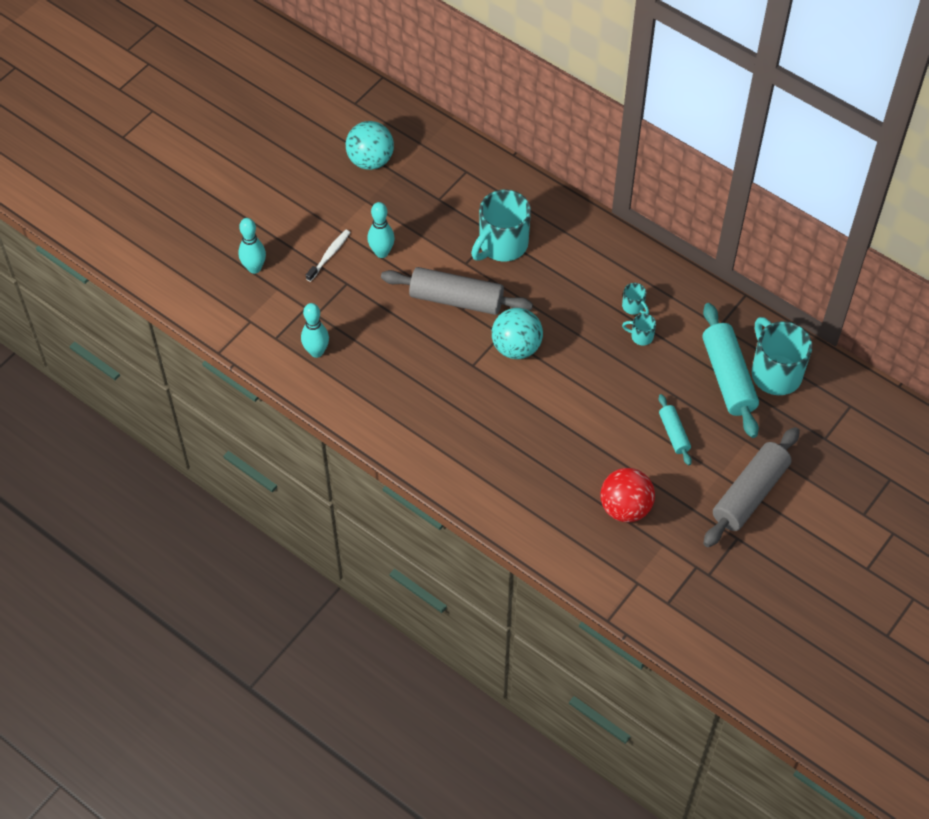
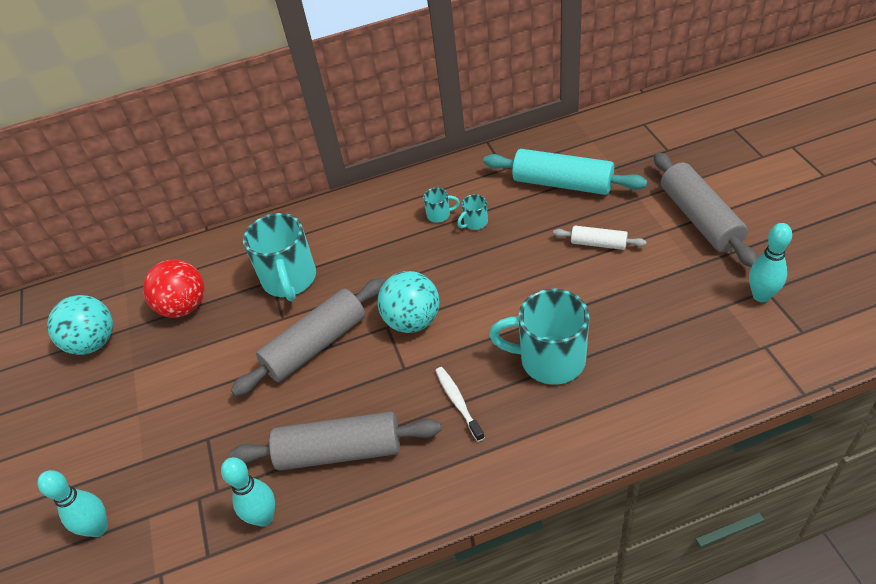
camera: 50 degrees left, 10 degrees down
(329, 255) = (159, 437): white toothbrush -> white toothbrush (458, 402)
(381, 252) = (203, 385): turquoise bowling pin -> turquoise bowling pin (761, 296)
(386, 365) = (339, 451): none -> grey rolling pin
(625, 507) = (664, 316): red ball -> red ball (184, 307)
(674, 433) = (598, 244): turquoise rolling pin -> white rolling pin
(775, 373) = (579, 153): turquoise mug -> turquoise mug (549, 360)

